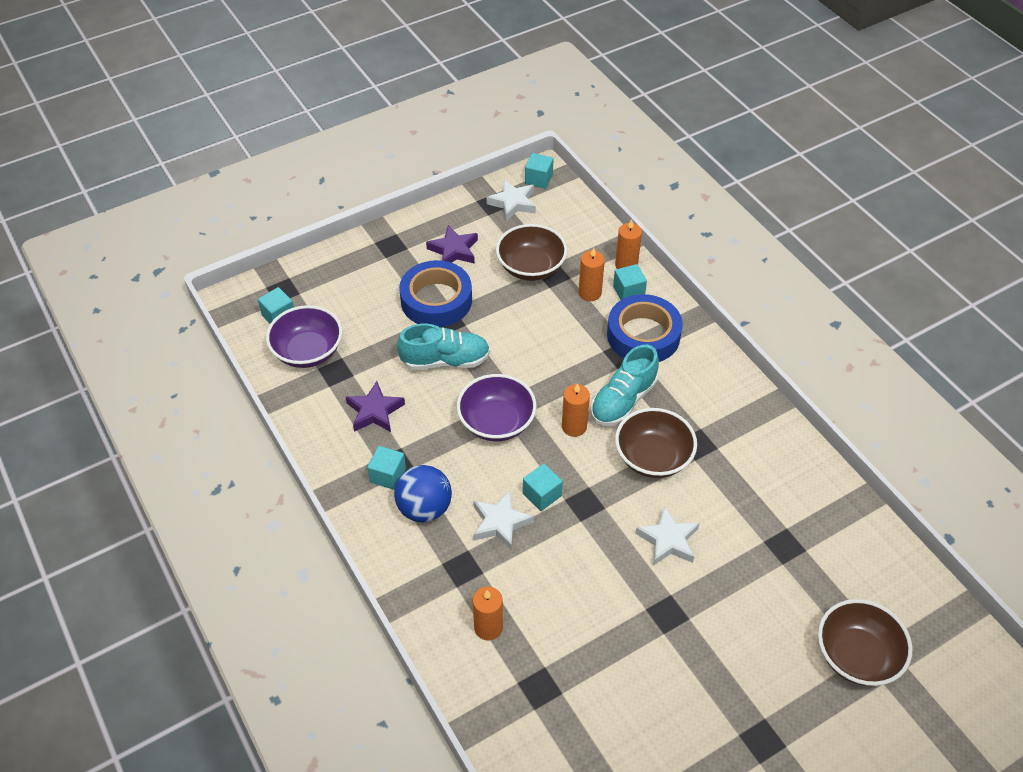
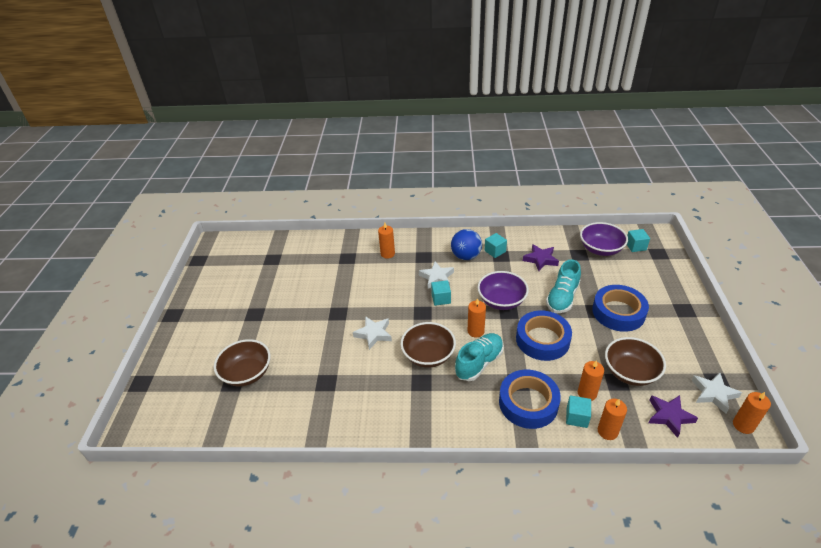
camera: 125 degrees right, 10 degrees down
(454, 250) = (666, 338): purple star -> purple star (669, 416)
(538, 179) = (743, 425): turquoise cube -> orange candle
(538, 355) = (542, 340): none -> blue tape
(623, 400) = (479, 363): turquoise shoe -> turquoise shoe turned 60 degrees clockwise

